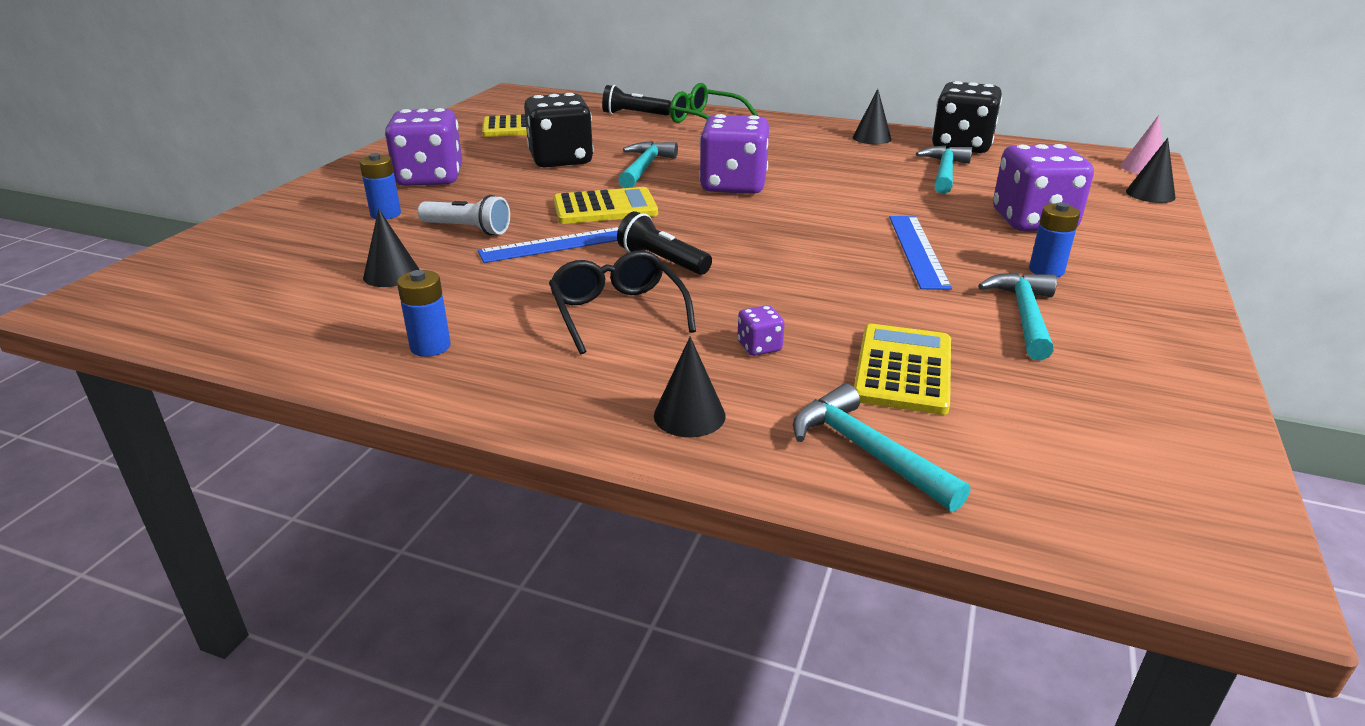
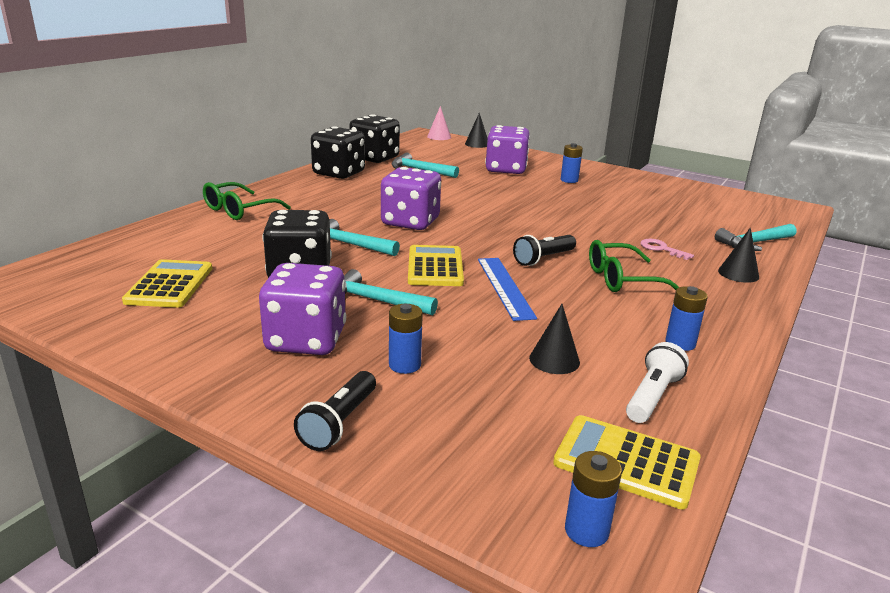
camera: 80 degrees left, 5 degrees down
(126, 292) = (586, 531): none -> blue battery
(468, 229) = (461, 323): white flashlight -> white flashlight (652, 396)
(617, 312) = (622, 279): black glasses -> green glasses
(633, 114) = (187, 233): black flashlight -> black flashlight (339, 423)
(759, 347) = (661, 249): purple dice -> pink key
(871, 138) = (339, 173): black cone -> black dice
(903, 370) = (678, 224): yellow calculator -> yellow calculator (626, 461)
(917, 250) = (539, 197): blue ruler -> none
(1024, 316) = (619, 194): turquoise hammer -> turquoise hammer (375, 301)

